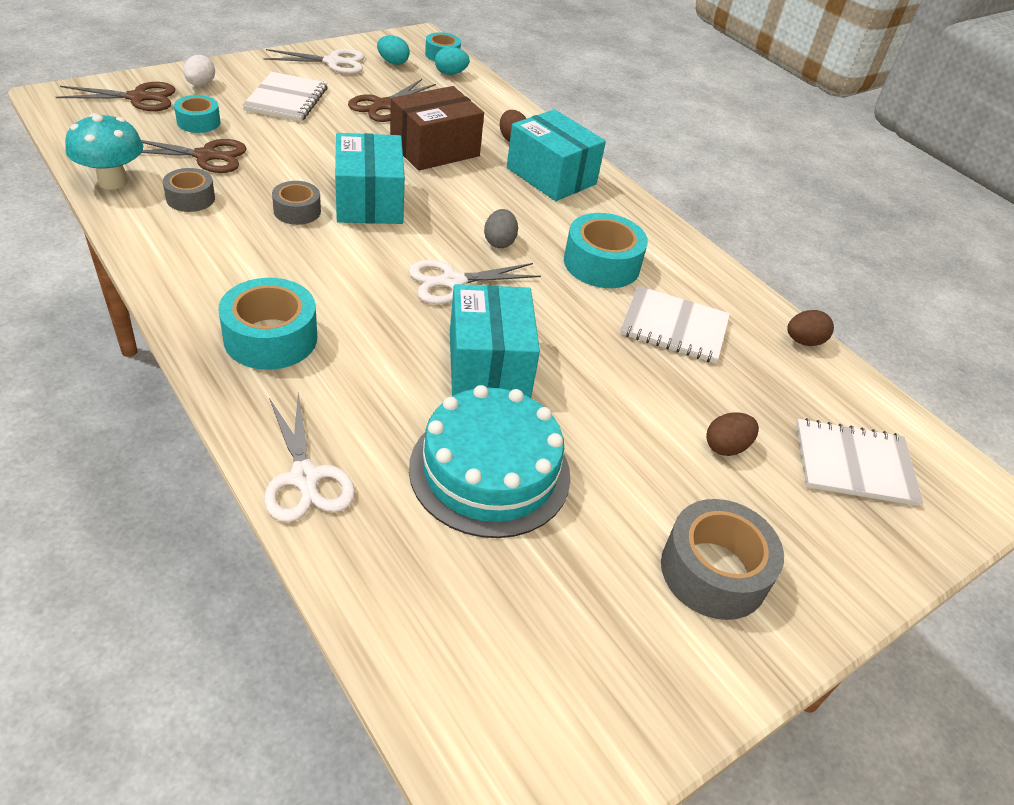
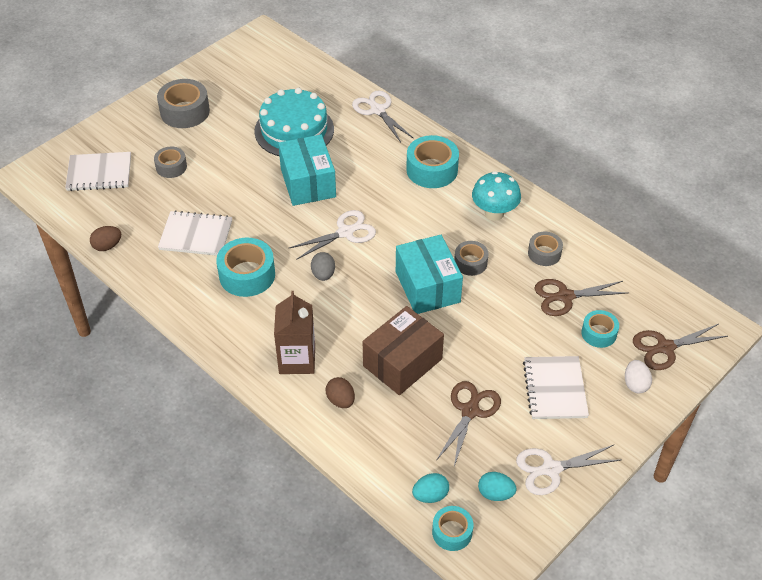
camera: 175 degrees right, 5 degrees up
(113, 181) = (603, 253): turquoise mushroom -> turquoise mushroom (494, 213)
(551, 176) = (297, 360): turquoise box -> brown carton
(726, 447) = (171, 167): brown egg -> grey tape

